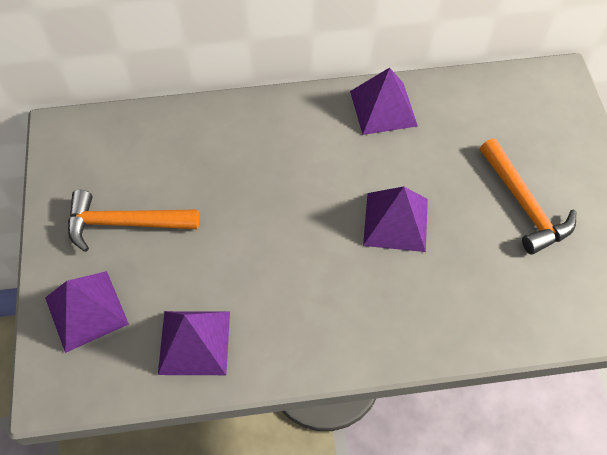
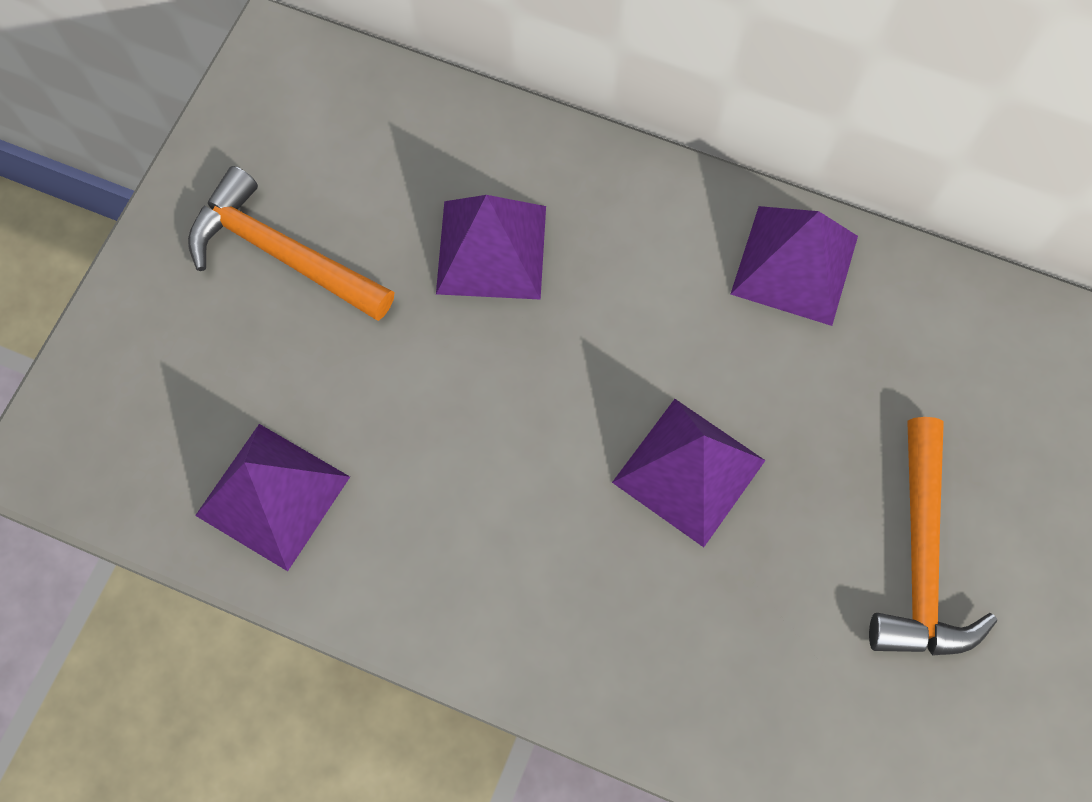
camera: 30 degrees right, 10 degrees up
(86, 311) = (154, 362): purple pyramid -> purple pyramid (491, 249)

